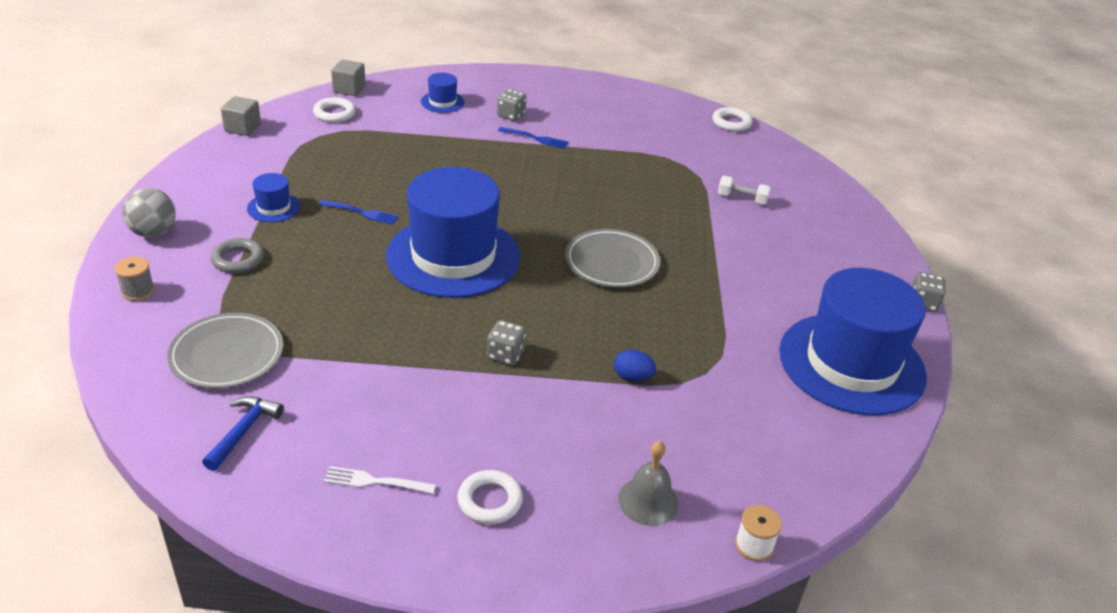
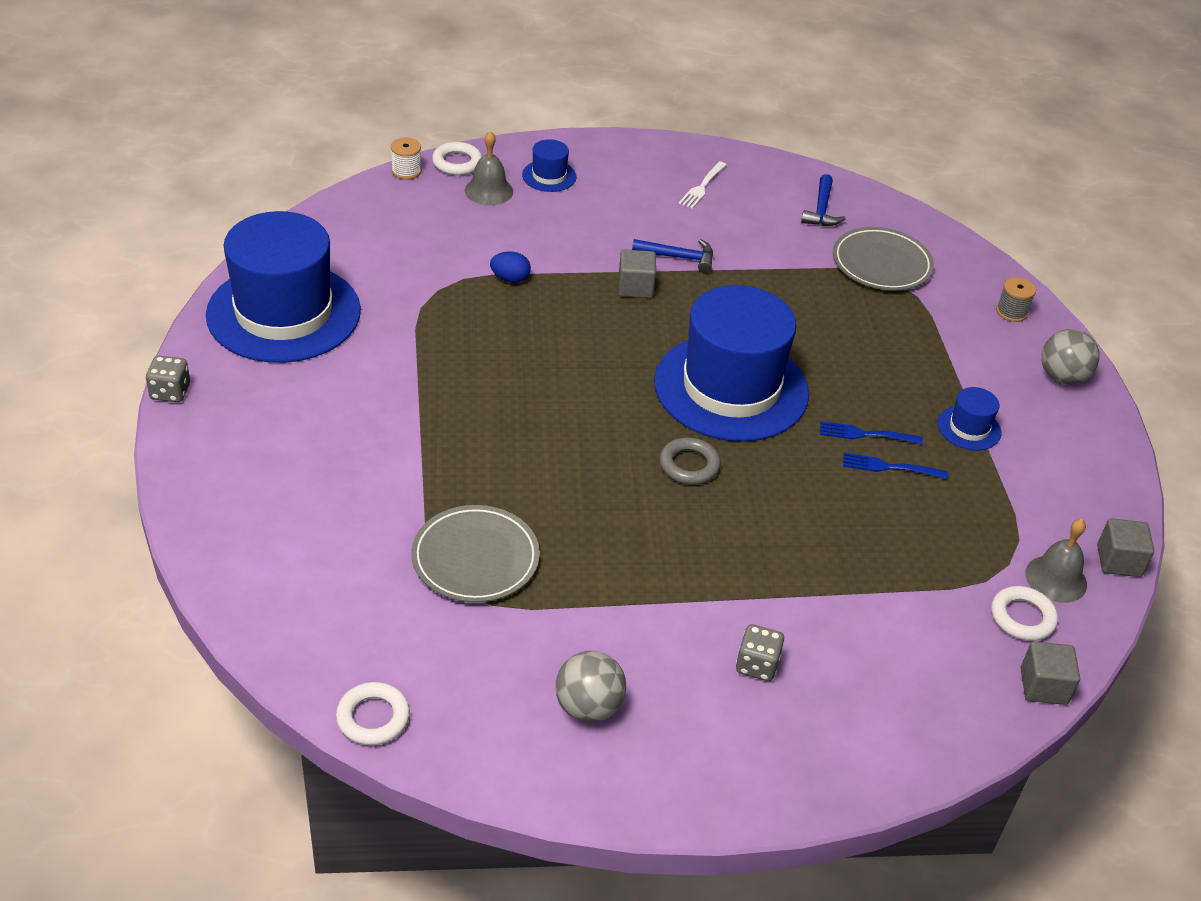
camera: 170 degrees right, 5 degrees up
(238, 260) = (950, 356): grey ring -> grey ring (689, 465)
(295, 126) = (1056, 579): none -> grey bell
(374, 481) = (702, 187): white fork -> white fork turned 120 degrees clockwise
(442, 102) = (880, 680): blue hat -> blue hat (549, 176)
(446, 384) = (679, 257): none -> blue hammer
(490, 501) = (611, 182): white ring -> white ring (457, 163)
(505, 355) = (635, 287): grey dice -> grey cube
(536, 138) = (699, 612): blue fork -> blue fork (889, 467)
(612, 262) = (547, 402): grey plate -> grey plate (475, 558)
(613, 112) = (588, 707): none -> grey ball
(742, 198) = (374, 531): white dumbbell -> none

